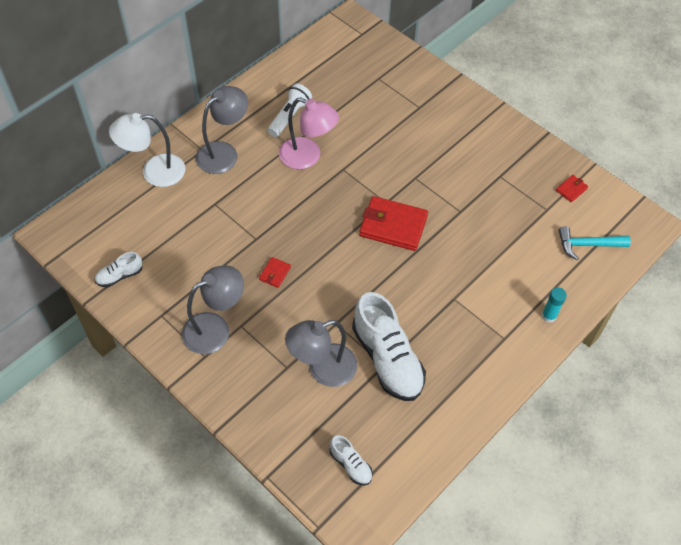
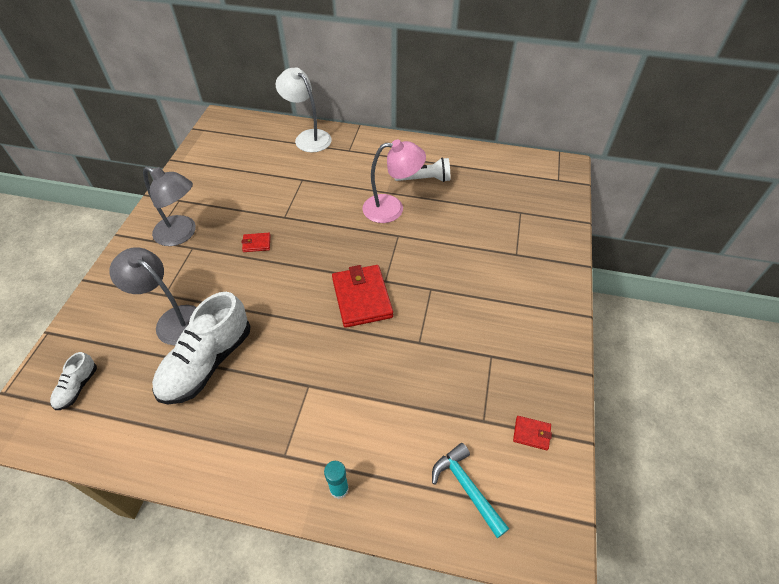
camera: 60 degrees right, 5 degrees down
(119, 276) = (202, 164): white shoe -> none
(224, 152) = (355, 161): grey lamp -> none
(308, 157) = (392, 208): pink lamp -> pink lamp turned 90 degrees counterclockwise

